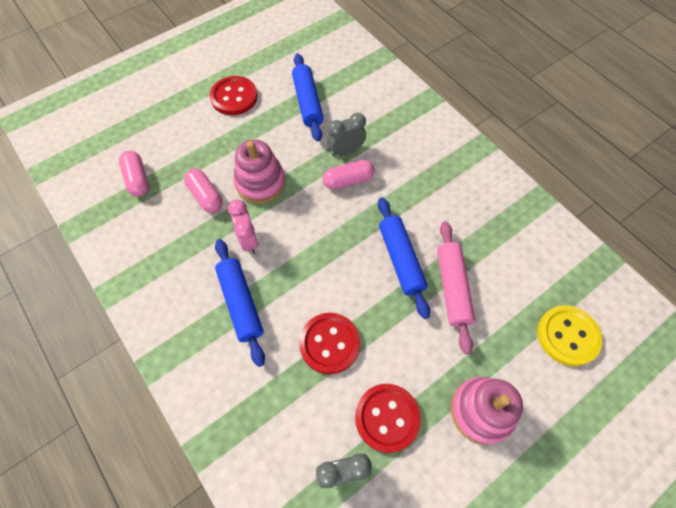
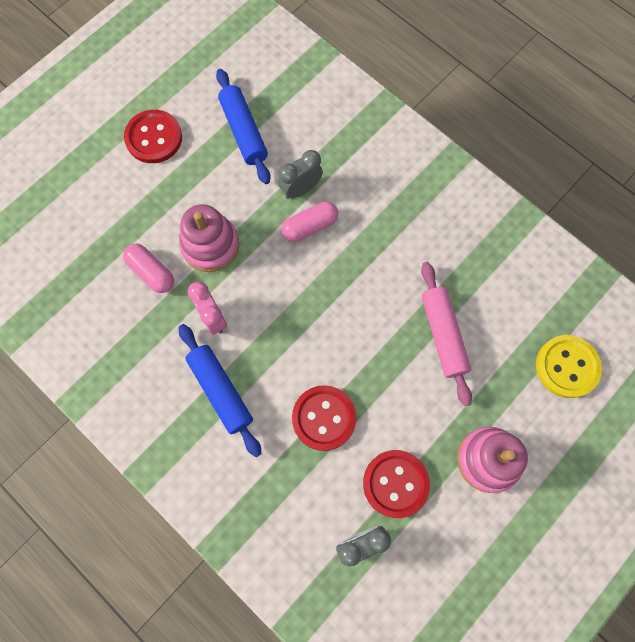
camera: 10 degrees left, 10 degrees up
(138, 179) = (67, 264): pink capsule -> none
(401, 259) = (383, 312): blue rolling pin -> none

